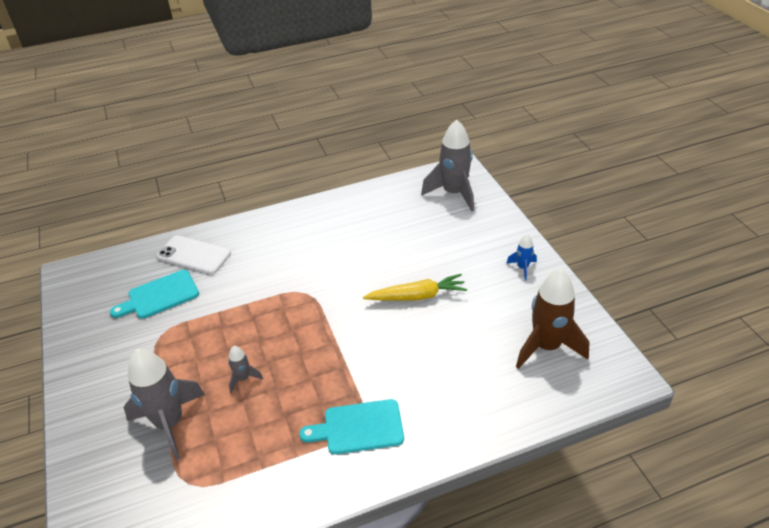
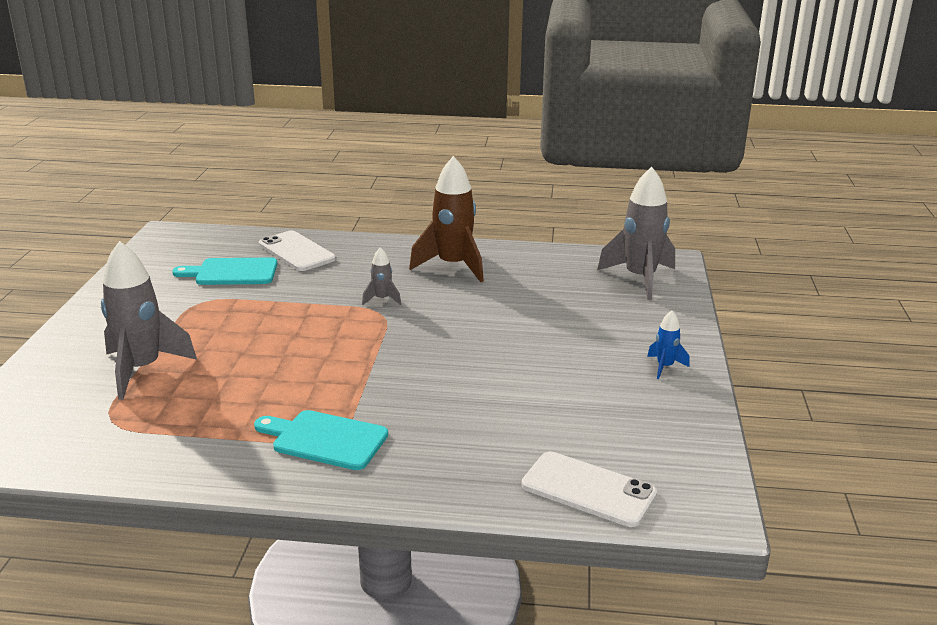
camera: 25 degrees right, 15 degrees down
(243, 378) = (246, 360): grey rocket -> grey rocket (382, 299)
(417, 296) = (505, 352): yellow carrot -> none
(546, 346) = (624, 447): brown rocket -> brown rocket (453, 266)
(550, 392) = (588, 489): none -> white phone

